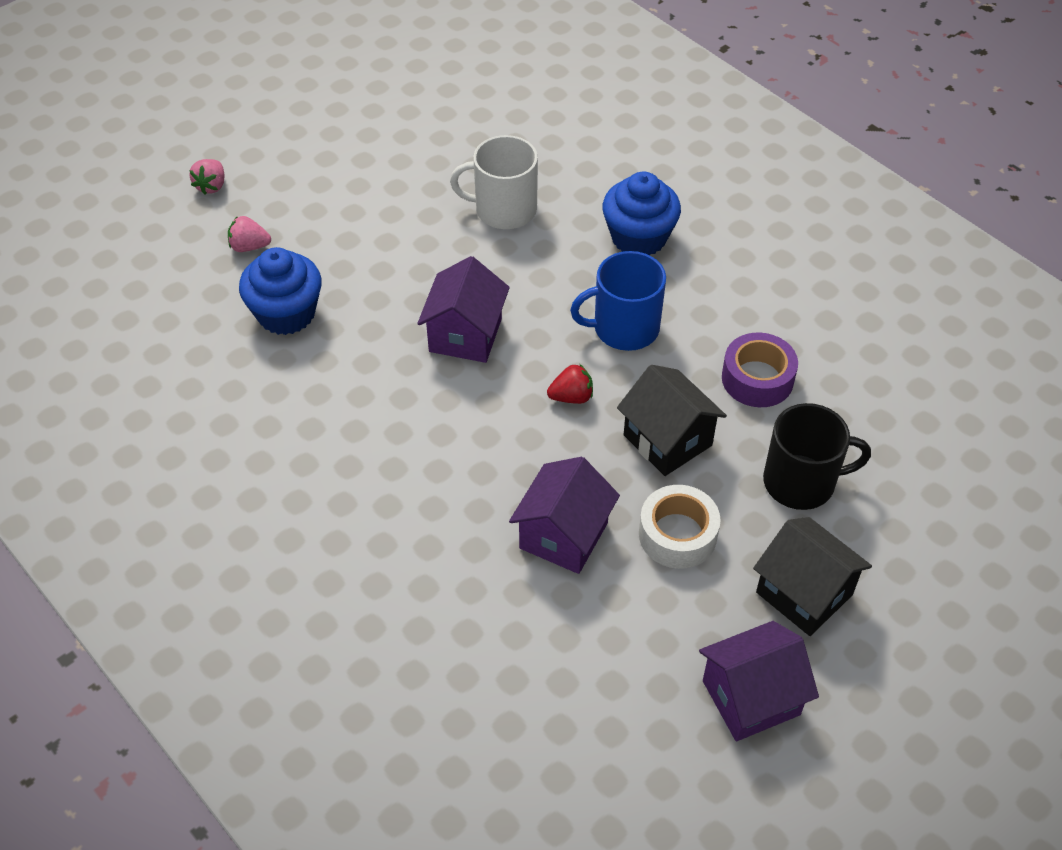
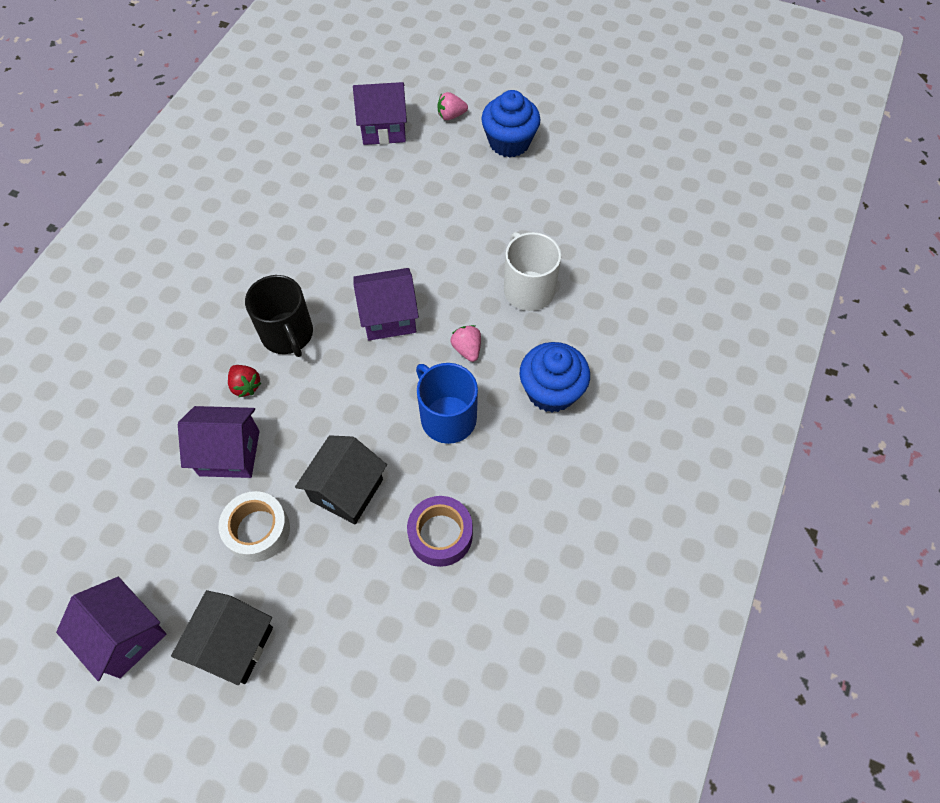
camera: 65 degrees right, 10 degrees up
(181, 251) = (383, 128): none -> purple house
(249, 247) = (407, 160): pink strawberry -> pink strawberry (467, 349)
(286, 313) = (357, 207): blue cupcake -> blue cupcake (509, 142)
(571, 397) = (360, 408): red strawberry -> red strawberry (246, 386)
(801, 482) = (345, 606): black mug -> black mug (287, 334)

